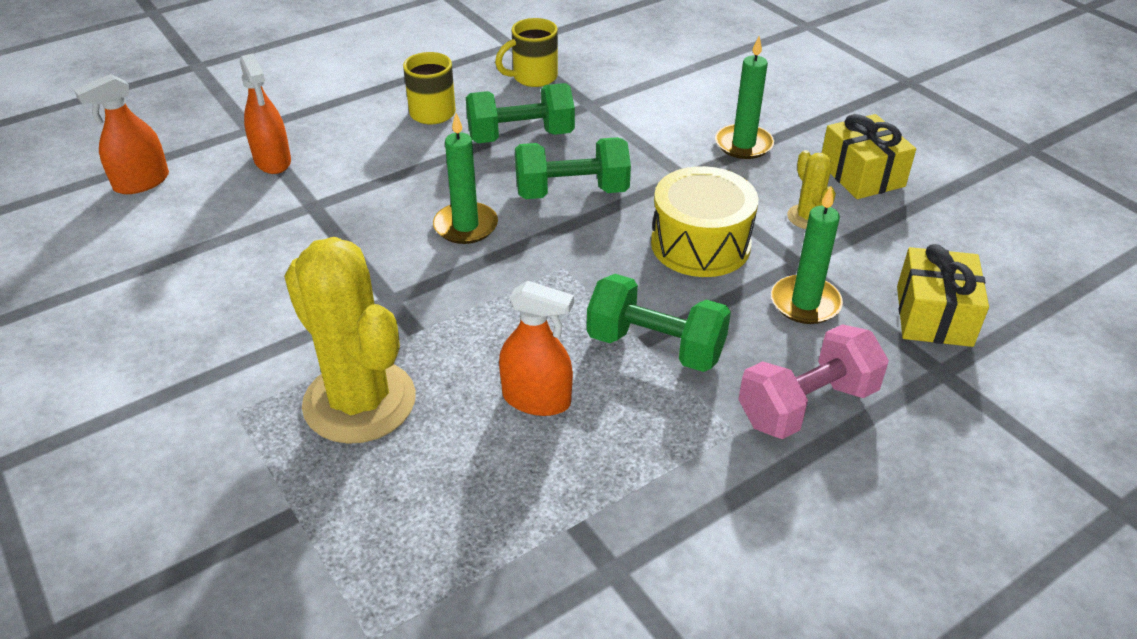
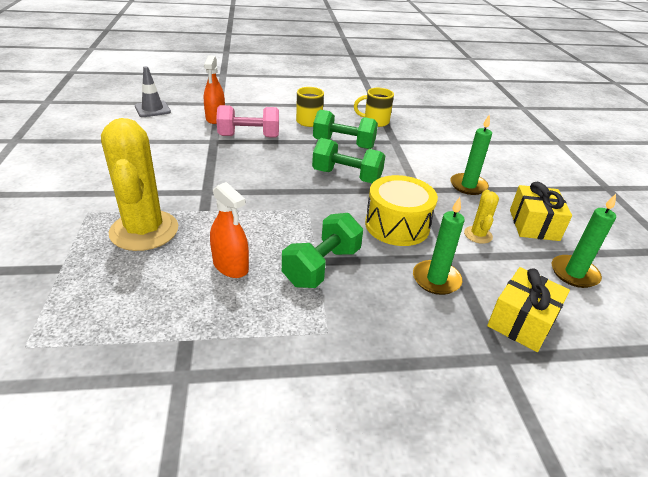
camera: 25 degrees right, 5 degrees down
(141, 182) = (152, 109): orange spray bottle -> grey traffic cone
(466, 226) = (276, 173): green candle -> green candle (574, 273)
(655, 347) = (322, 266): green dumbbell -> green dumbbell turned 75 degrees clockwise
(807, 405) = (386, 337): pink dumbbell -> pink dumbbell (249, 136)

